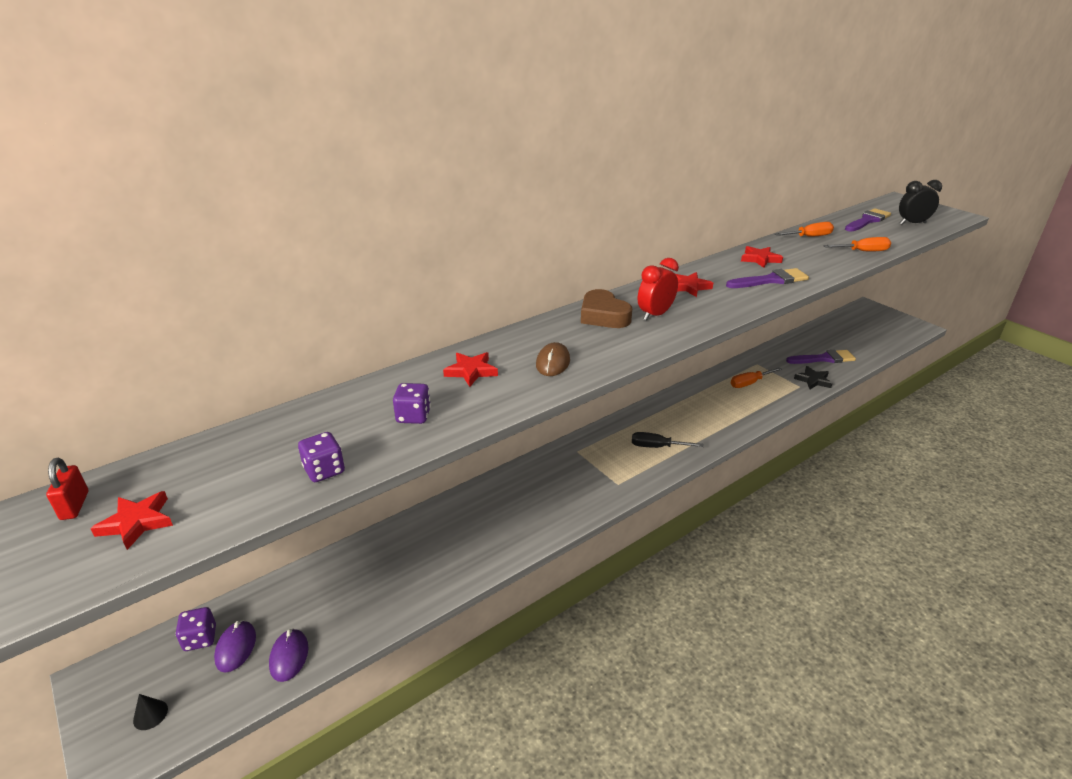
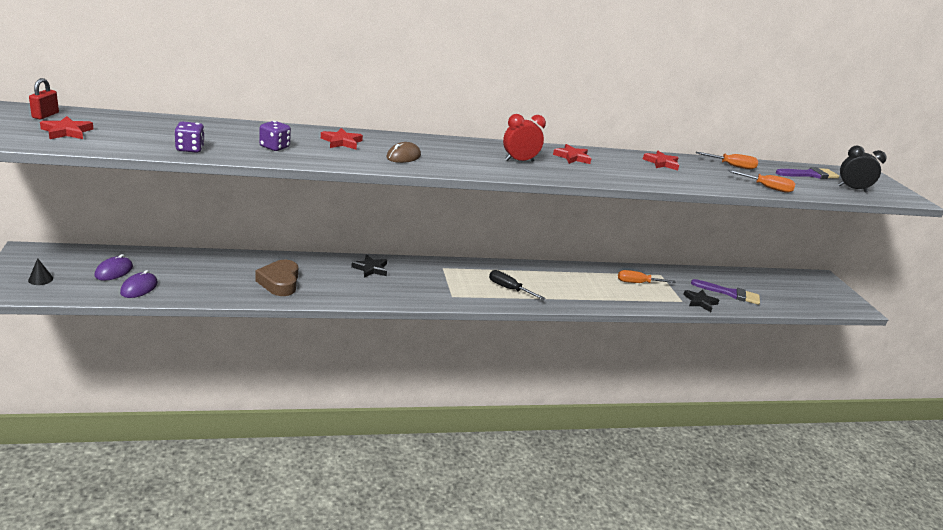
camera: 20 degrees right, 5 degrees down
(200, 638) = (99, 259): purple dice -> none
(512, 489) = (371, 269): none -> black star
(603, 316) = (478, 149): brown heart -> brown heart (279, 282)
(771, 280) = (649, 175): purple brush -> none

